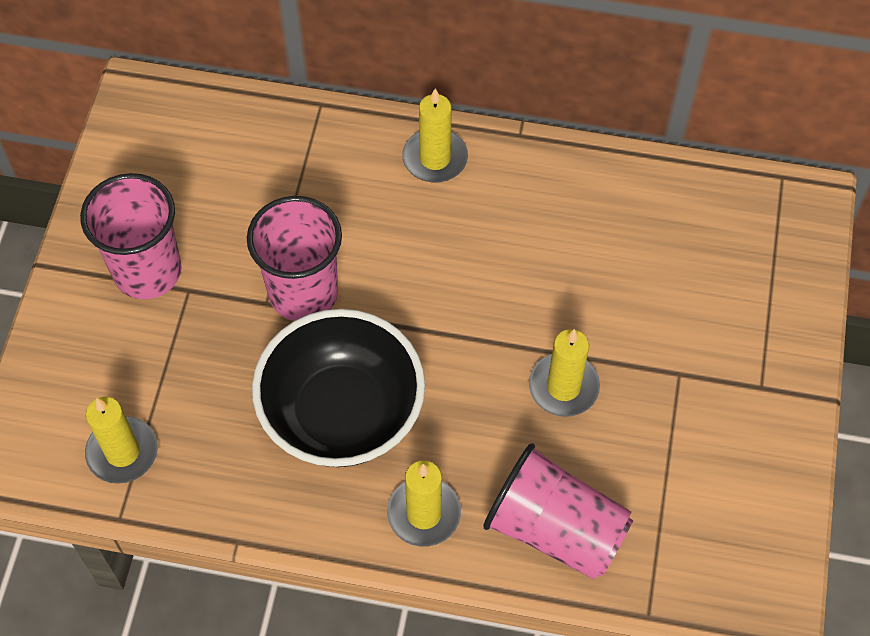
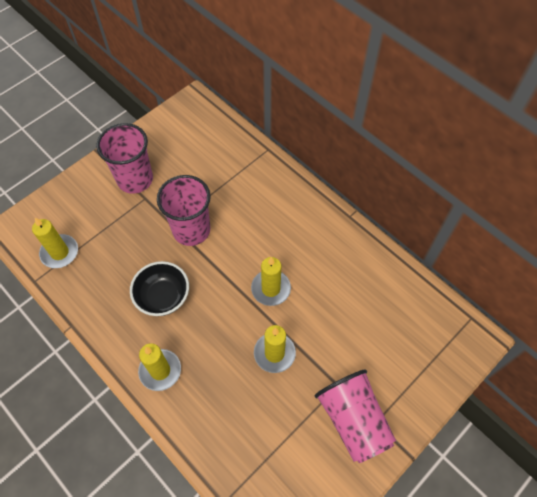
camera: 35 degrees right, 0 degrees up
(342, 413) = (163, 297): black bowl -> black bowl, size x0.62
(435, 158) = (300, 204): yellow candle -> yellow candle (271, 289)
(555, 529) = (214, 423): pink cup -> pink cup (353, 420)

